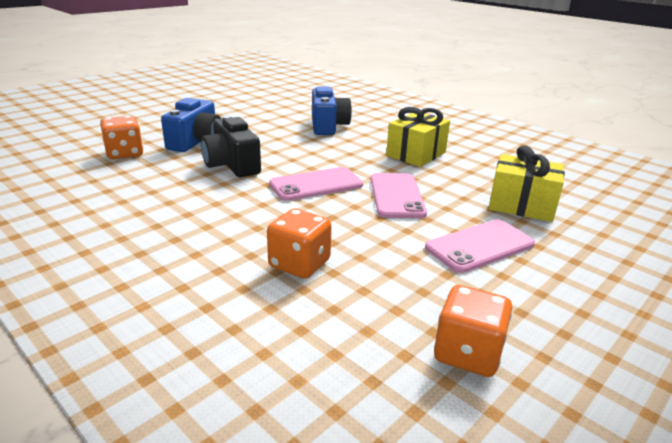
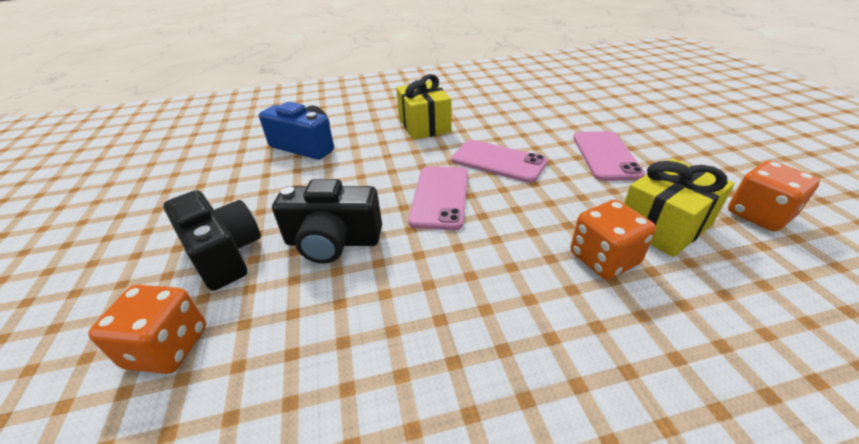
camera: 55 degrees left, 10 degrees up
(196, 142) = (224, 254): blue camera -> black camera
(521, 205) = (550, 118): yellow gift -> yellow gift (663, 225)

